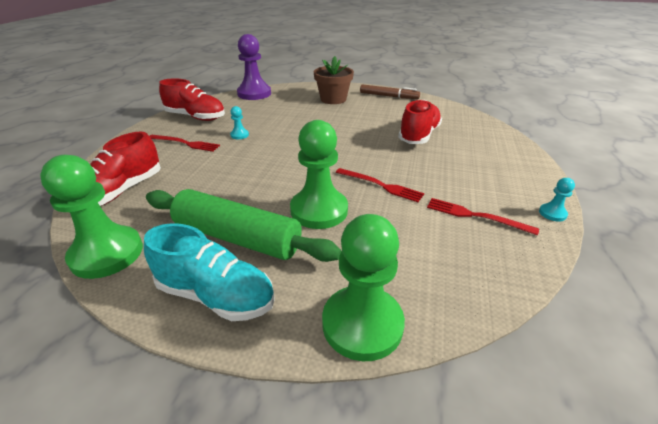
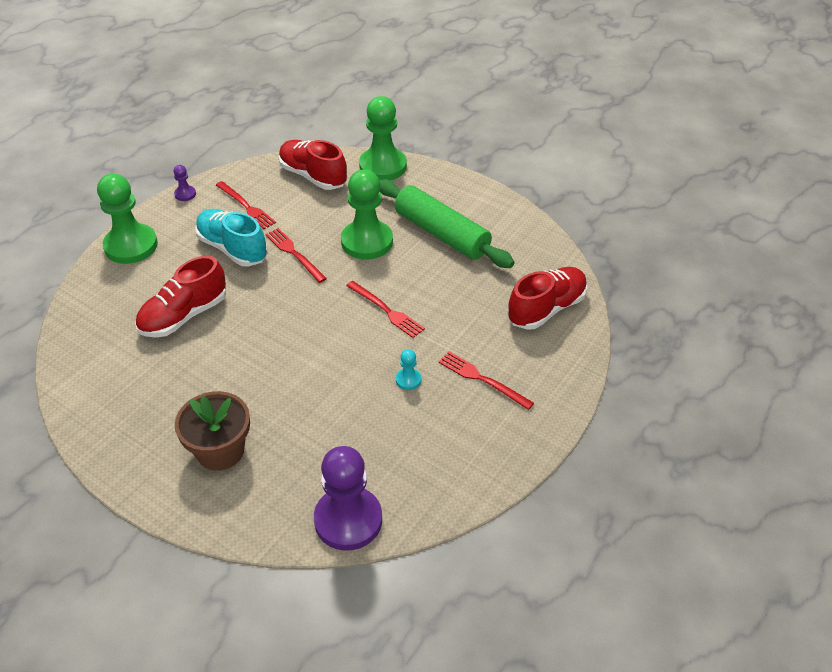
camera: 160 degrees left, 10 degrees up
(107, 254) = (541, 244): green pawn -> green pawn (131, 246)
(196, 117) = (465, 451): red shoe -> red shoe (313, 176)
(216, 295) = (463, 199): turquoise shoe -> turquoise shoe (232, 249)
(271, 164) = (386, 310): none -> red fork
(388, 96) = (121, 433): brown marker -> none
(552, 213) = (185, 194): turquoise pawn -> purple pawn

